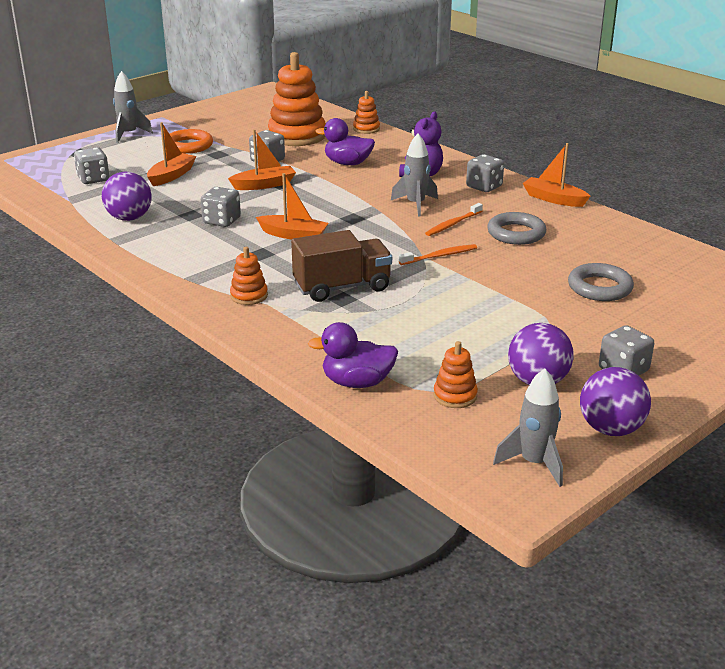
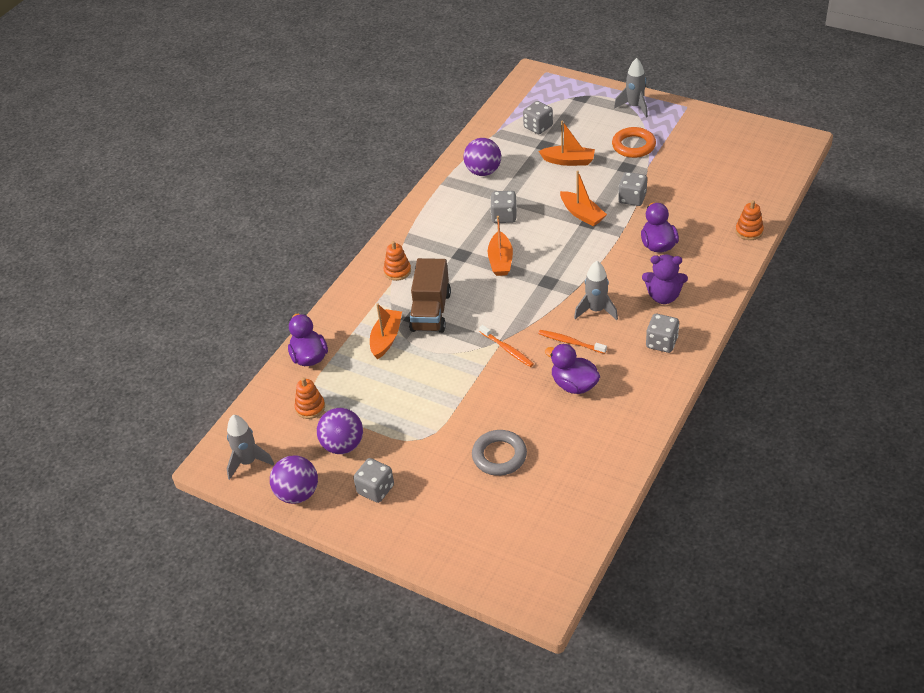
camera: 75 degrees right, 15 degrees up
(297, 136) = (699, 196): orange stacking toy -> none
(342, 287) = (431, 312): brown truck -> brown truck turned 45 degrees clockwise
(516, 233) = (574, 385): grey ring -> purple duck
(554, 199) = (662, 395): orange boat -> orange boat (386, 339)

